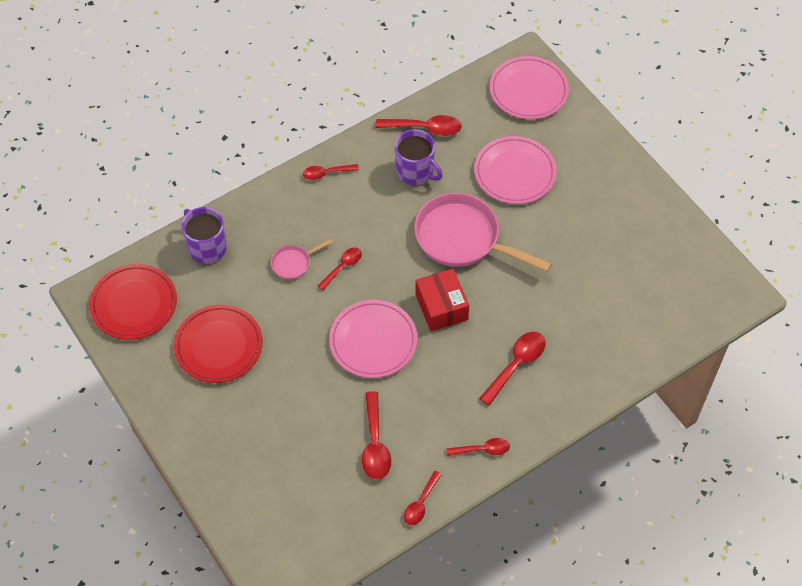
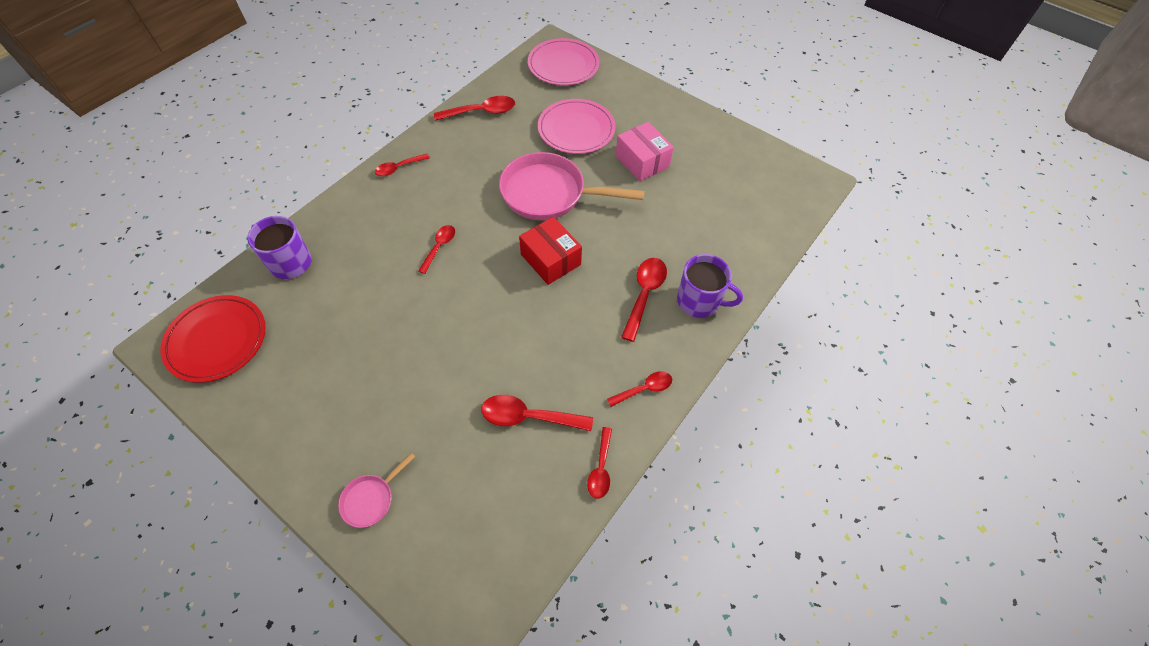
camera: 20 degrees left, 0 degrees up
(219, 346) = (324, 359): red plate -> none
(294, 263) = (387, 255): pink pan -> pink pan (371, 499)
(373, 341) = (492, 310): pink plate -> none
(375, 444) = (528, 417): red spoon -> red spoon turned 120 degrees clockwise
(415, 171) = (484, 148): purple mug -> purple mug (699, 301)
(568, 226) = (642, 161): none -> pink box

